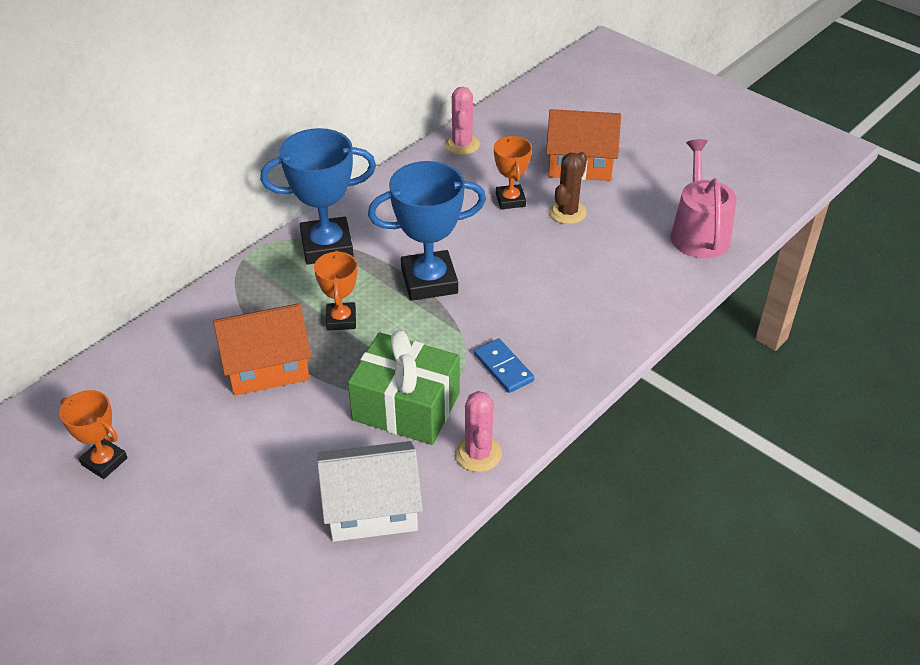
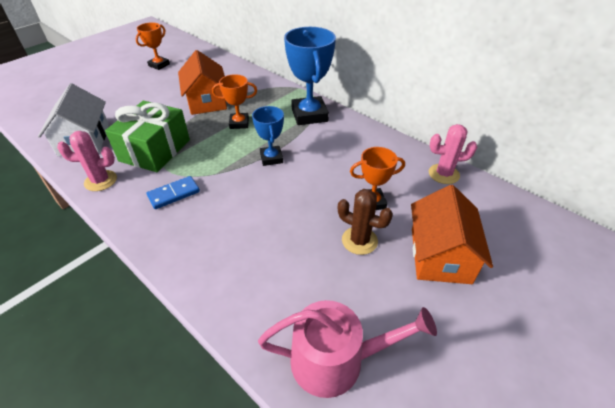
camera: 90 degrees right, 0 degrees up
(429, 281) = (271, 158): blue trophy -> blue trophy, size x0.57

